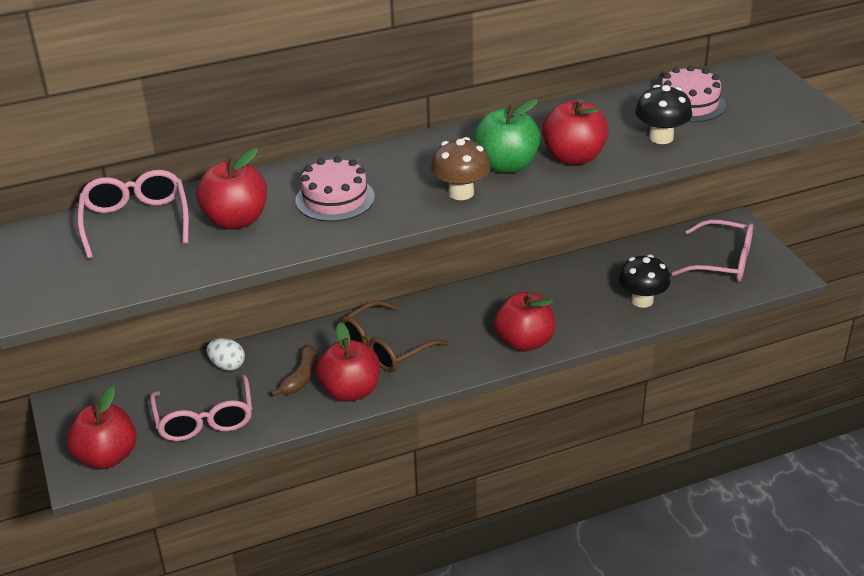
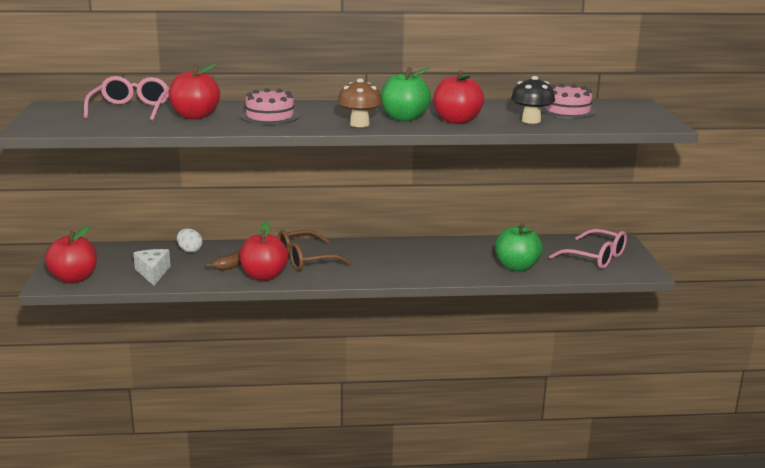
camera: 15 degrees right, 15 degrees down
(205, 419) = (153, 273): pink glasses -> white cheese
(524, 342) = (410, 273): red apple -> none
(642, 300) = (516, 267): black mushroom -> green apple

